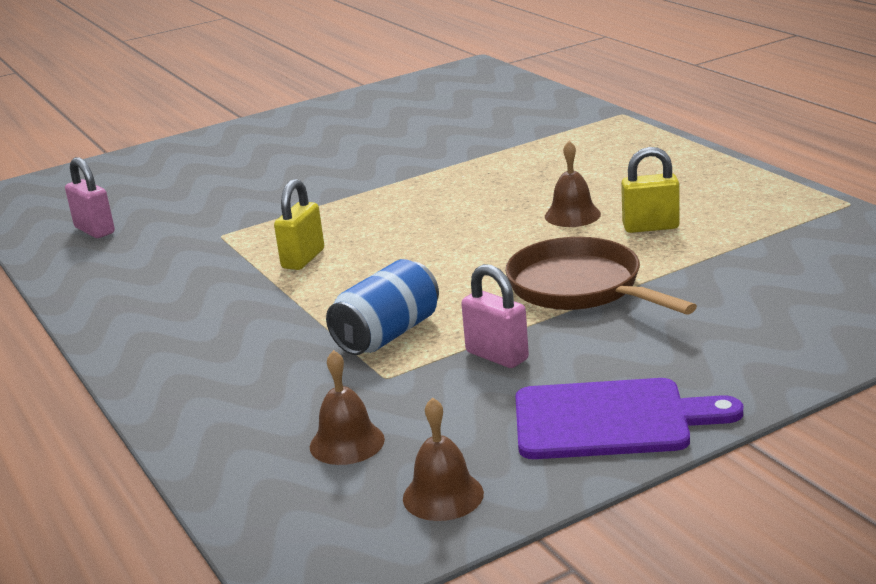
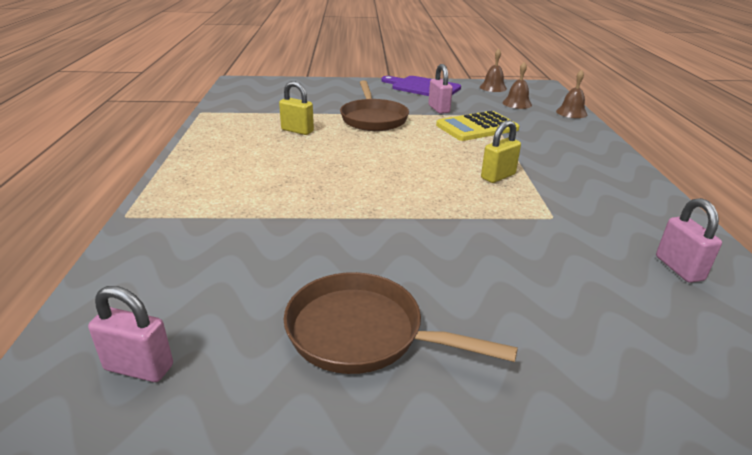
camera: 155 degrees left, 5 degrees up
(339, 129) = (362, 333): none -> brown pan
(387, 335) = (477, 127): blue can -> yellow calculator
(449, 87) = (139, 367): none -> pink padlock
(572, 215) = (319, 149): brown bell -> brown bell (571, 112)

